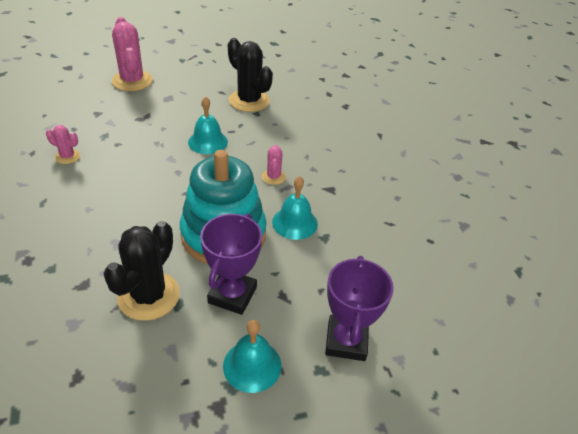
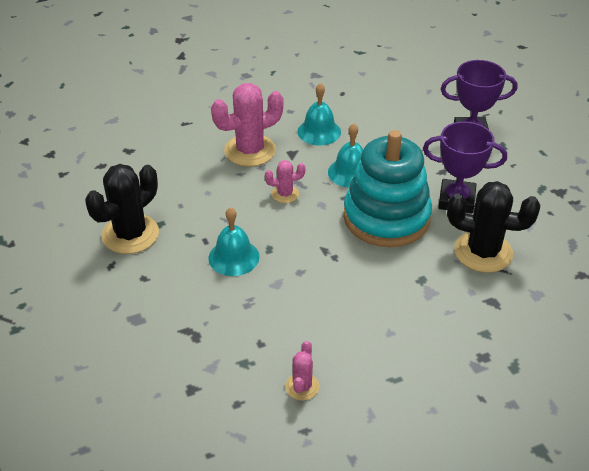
camera: 95 degrees left, 0 degrees up
(132, 81) = (91, 374): pink cactus -> pink cactus (250, 151)
(252, 365) = (517, 179): turquoise bell -> turquoise bell (319, 131)

